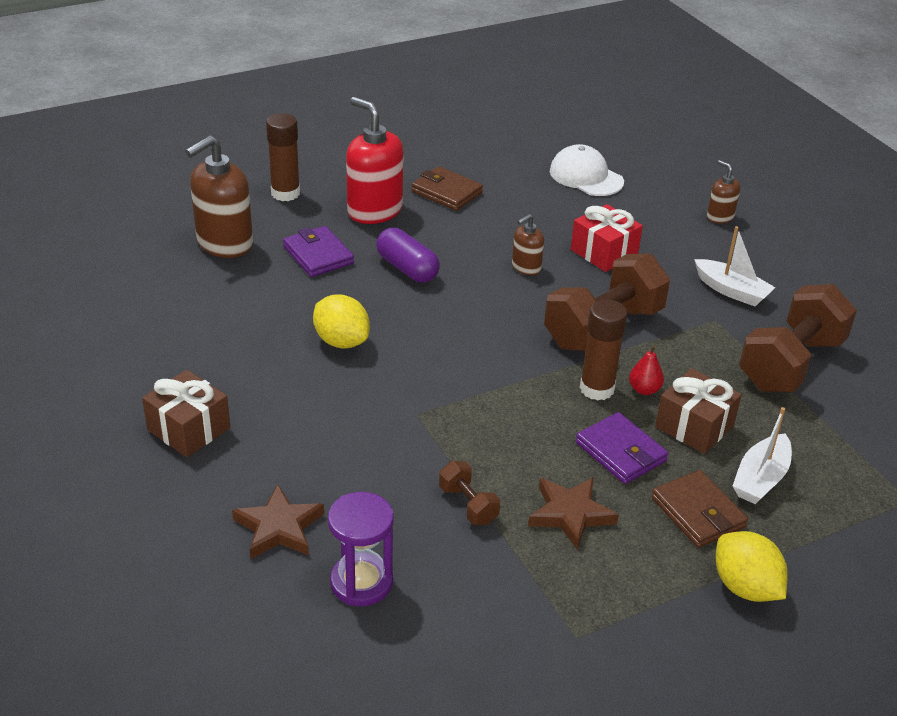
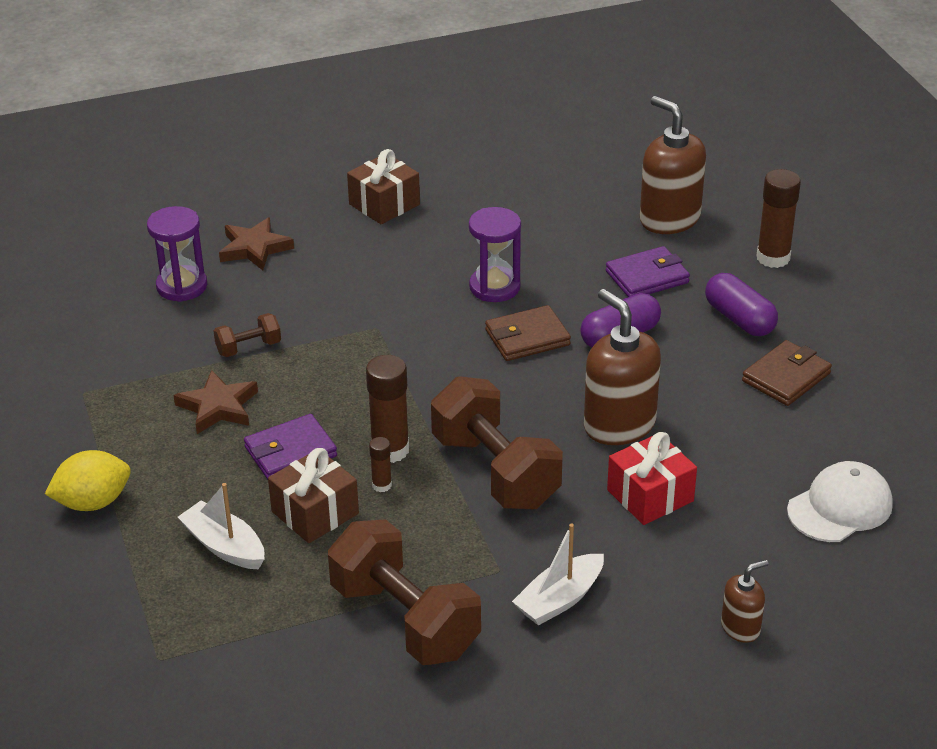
camera: 100 degrees right, 0 degrees up
(341, 341) = (494, 287): yellow lemon -> purple hourglass
(374, 210) = (739, 319): red soap dispenser -> purple capsule
(526, 267) = (619, 425): brown soap dispenser -> brown soap dispenser, size x1.95
(644, 390) = (382, 485): red pear -> brown glue stick
(698, 512) = (193, 490): brown wallet -> brown wallet (527, 338)

